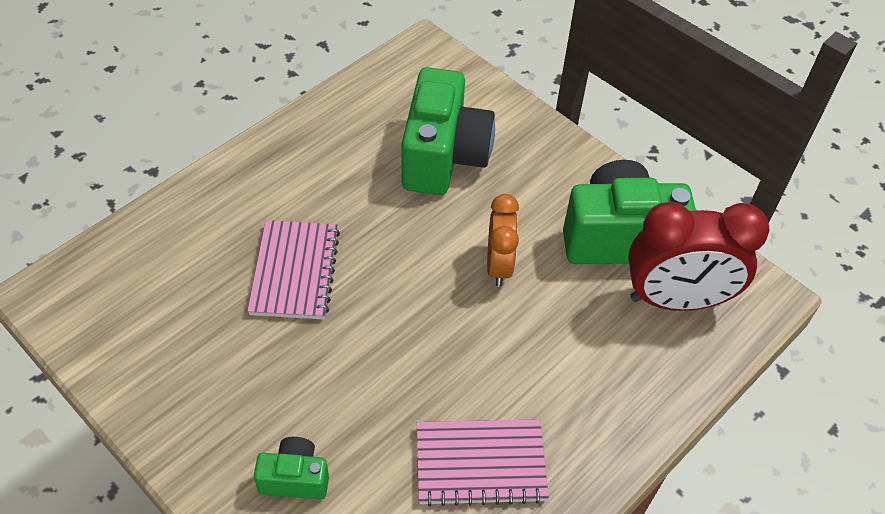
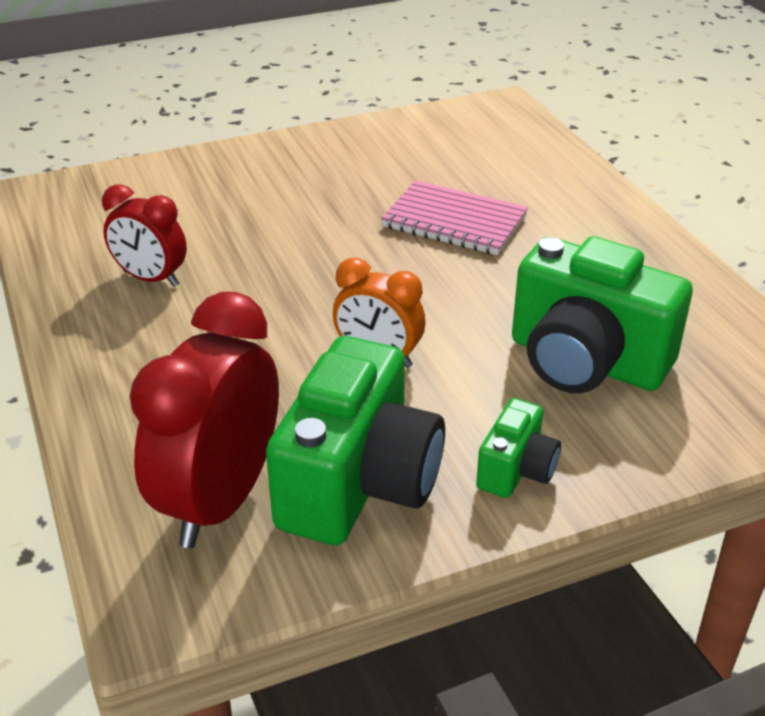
camera: 115 degrees right, 15 degrees down
(295, 478) = (229, 184): green camera -> green camera (516, 470)
(480, 464) = (151, 279): pink notebook -> red clock

